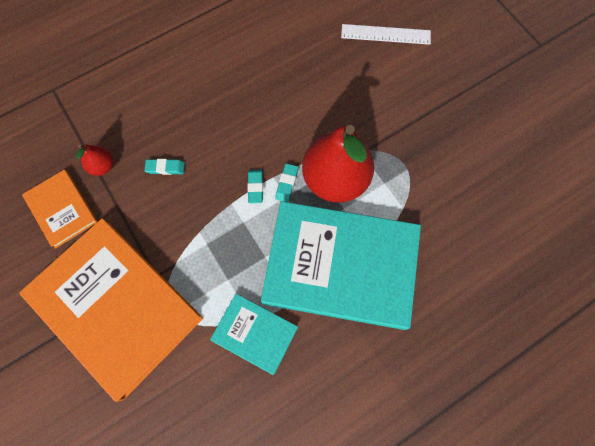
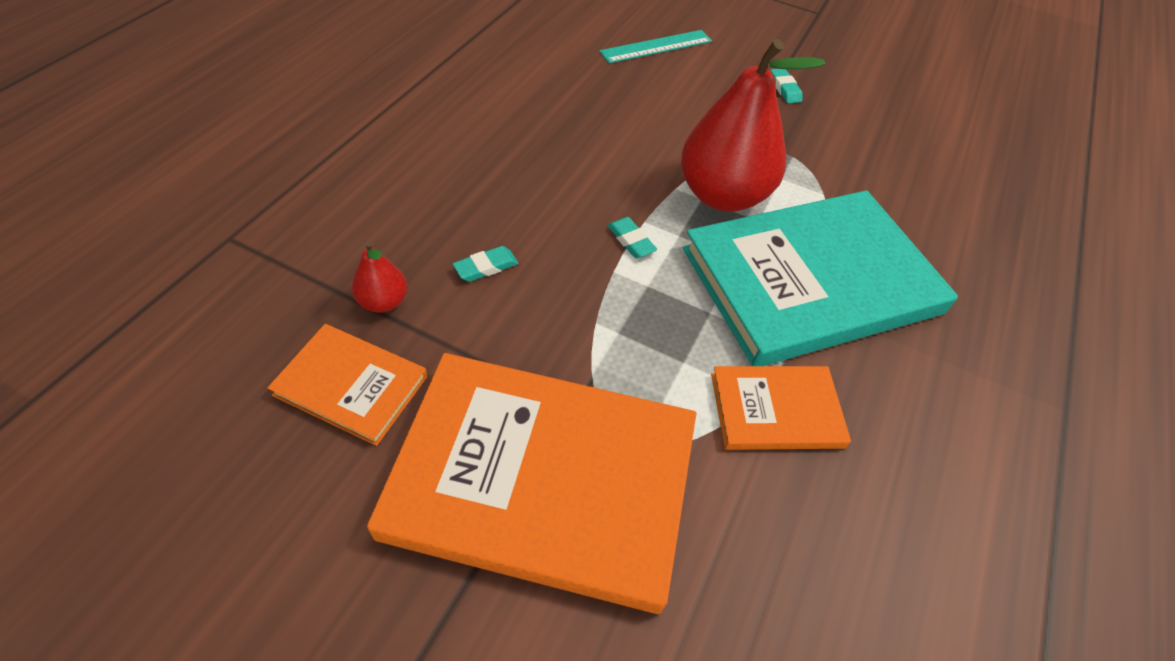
camera: 35 degrees left, 20 degrees down
(254, 333) = (776, 410): turquoise book -> orange book
(287, 184) = (668, 222): turquoise eraser -> turquoise eraser (784, 89)
(385, 34) = (656, 47): white ruler -> turquoise ruler

